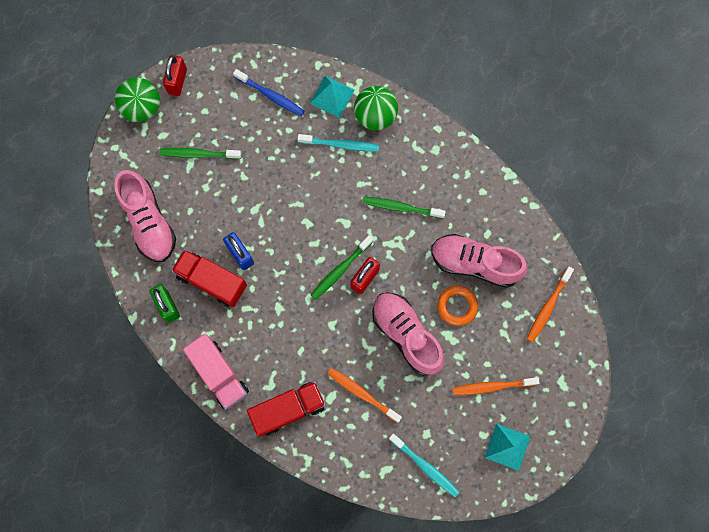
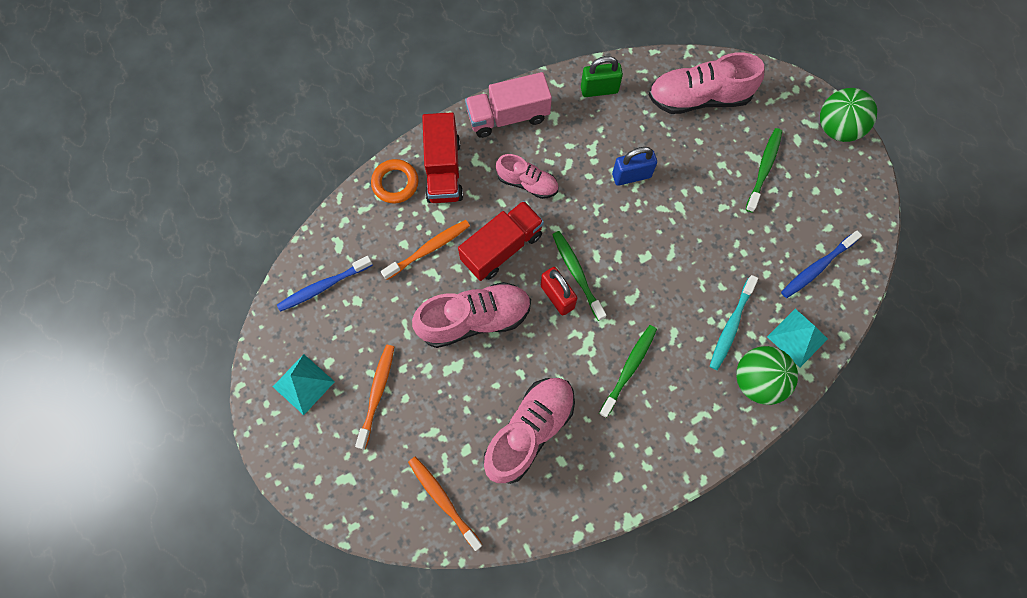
camera: 110 degrees right, 5 degrees down
(177, 81) = (861, 173): red padlock -> none
(211, 281) = (611, 139): red truck -> red truck (502, 248)
(276, 335) = (527, 183): none -> pink shoe
(425, 466) = (323, 286): turquoise toothbrush -> blue toothbrush
(457, 306) = (486, 389): orange ring -> orange ring (395, 183)

